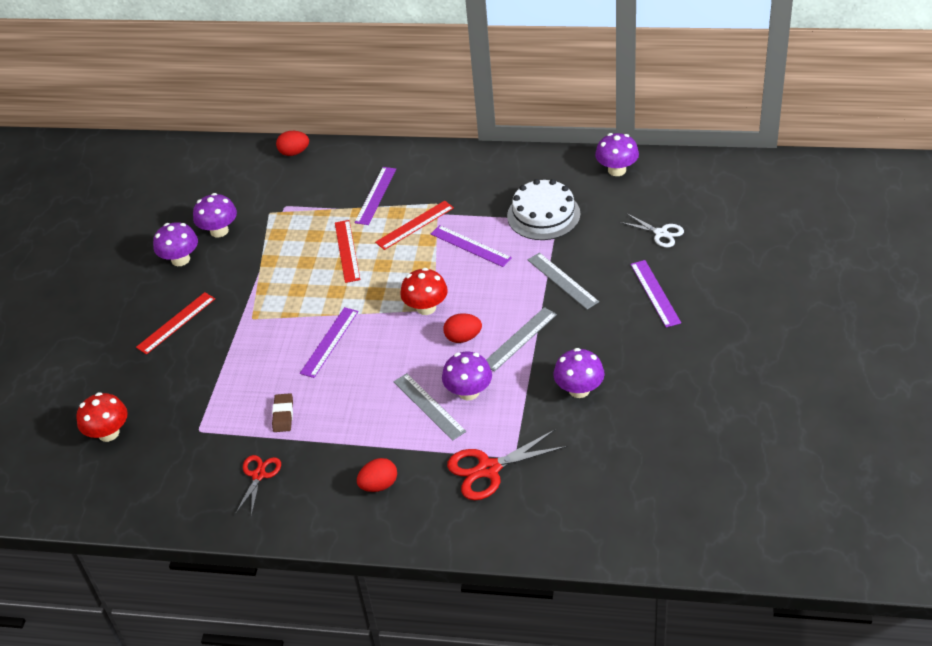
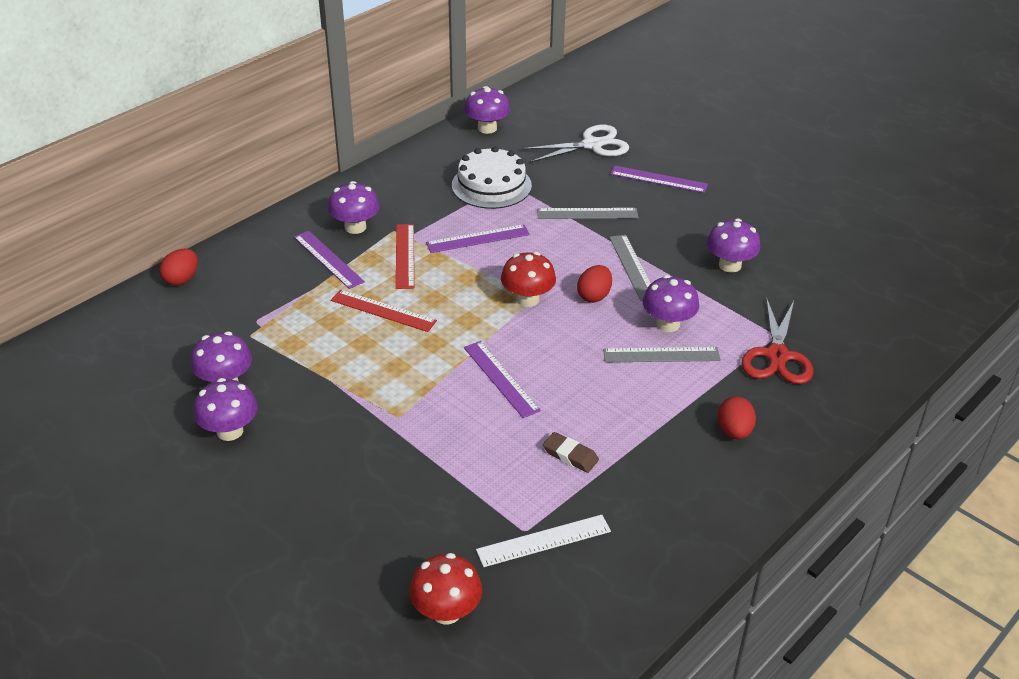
camera: 60 degrees left, 5 degrees down
(176, 323) = (330, 478): red ruler -> none
(196, 444) = (543, 540): none -> white ruler
(258, 475) = (640, 510): red scissors -> none
(422, 185) = (355, 227): none -> purple mushroom
(661, 233) = (592, 145): white scissors -> white scissors, size x1.60

